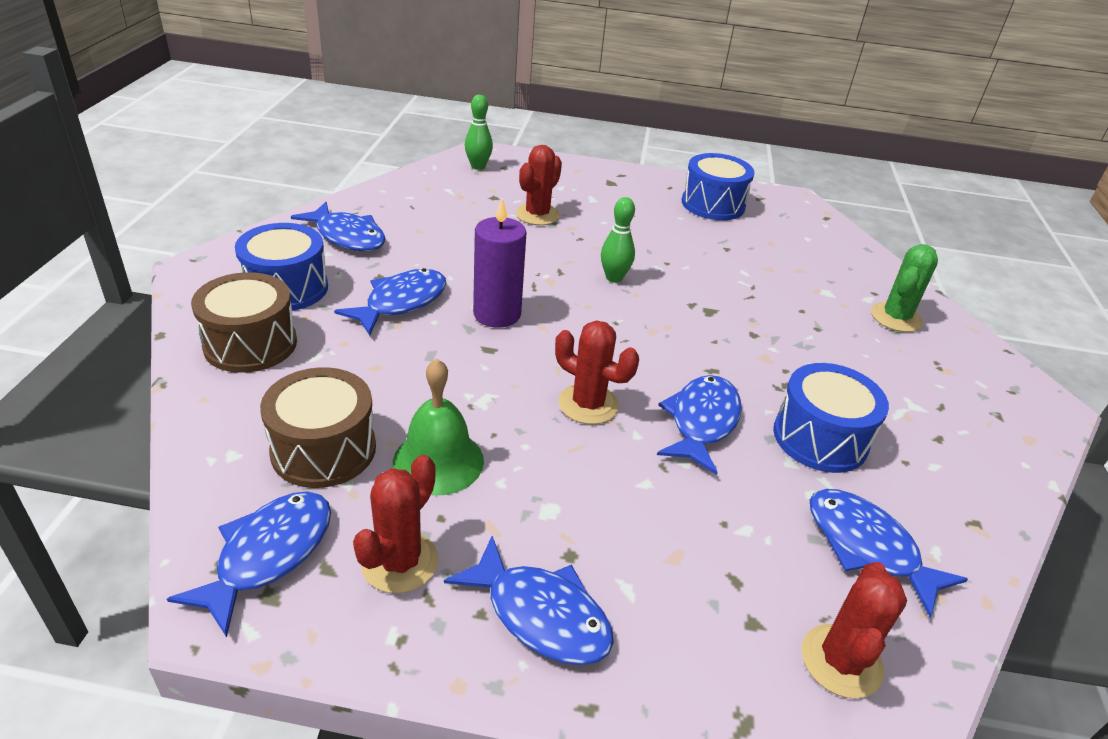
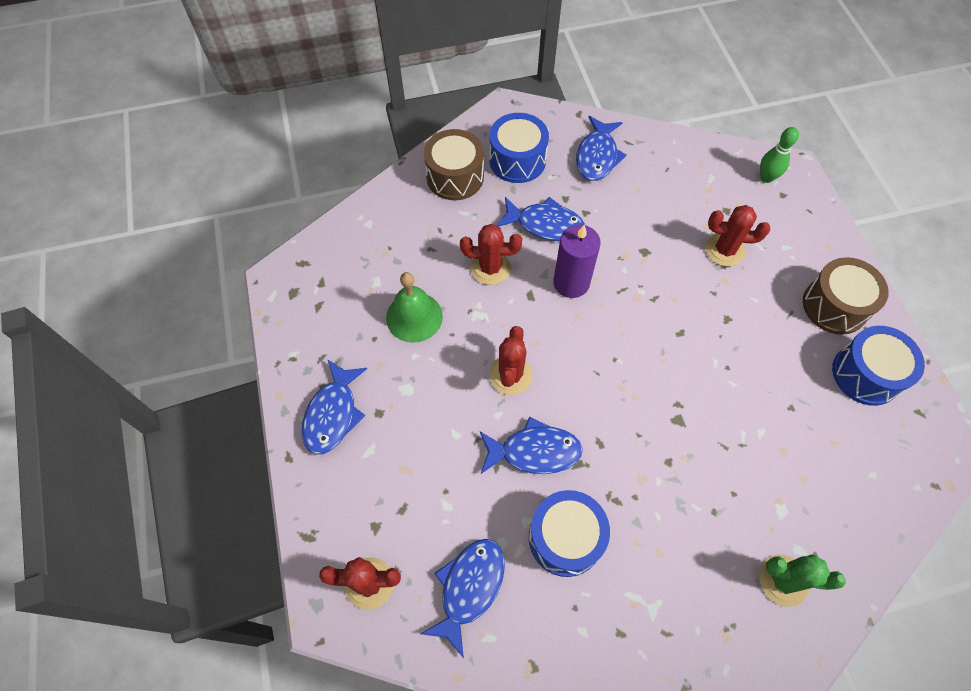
camera: 70 degrees right, 25 degrees up
(268, 555) = (314, 278): blue fish -> none
(323, 449) = (393, 259): brown drum -> brown drum (834, 306)
(399, 562) = (336, 334): red cactus -> red cactus (490, 268)
(614, 278) = (673, 337): green bowling pin -> none

